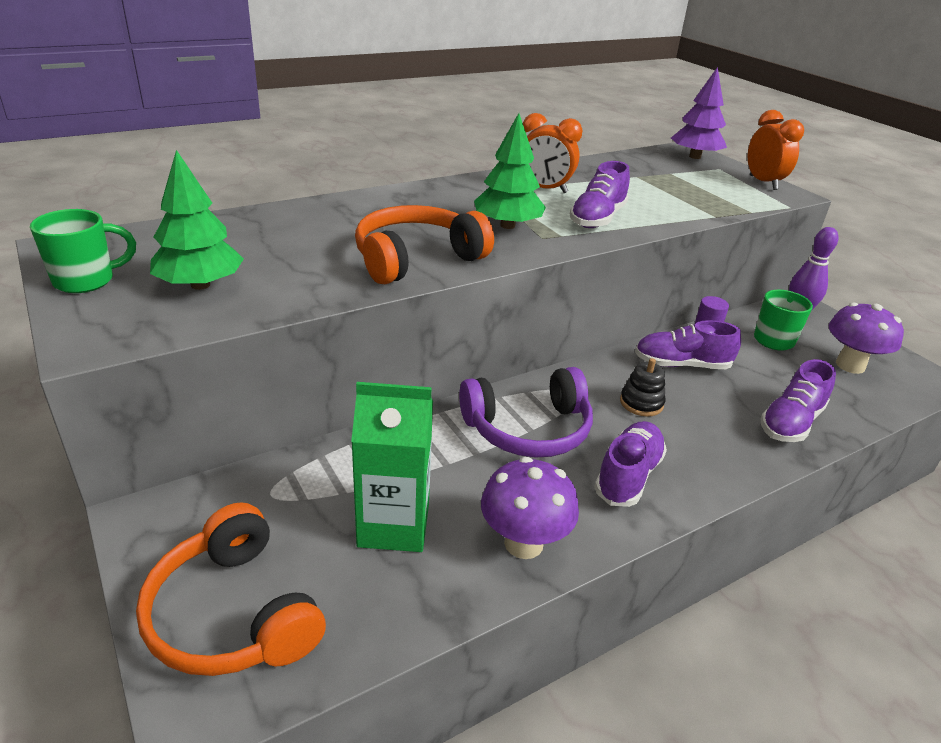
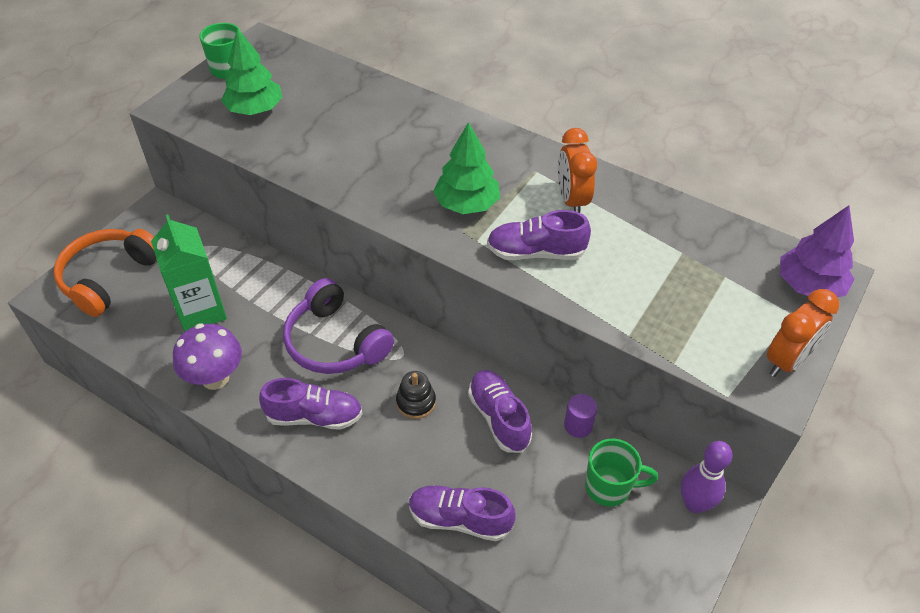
camera: 65 degrees right, 15 degrees up
(417, 259) = (363, 180): orange headphones -> none
(850, 365) = (610, 565): purple mushroom -> none

